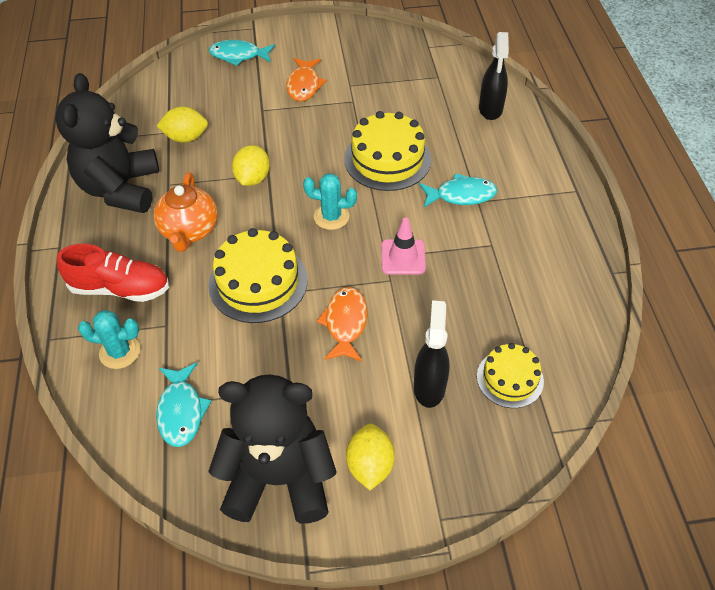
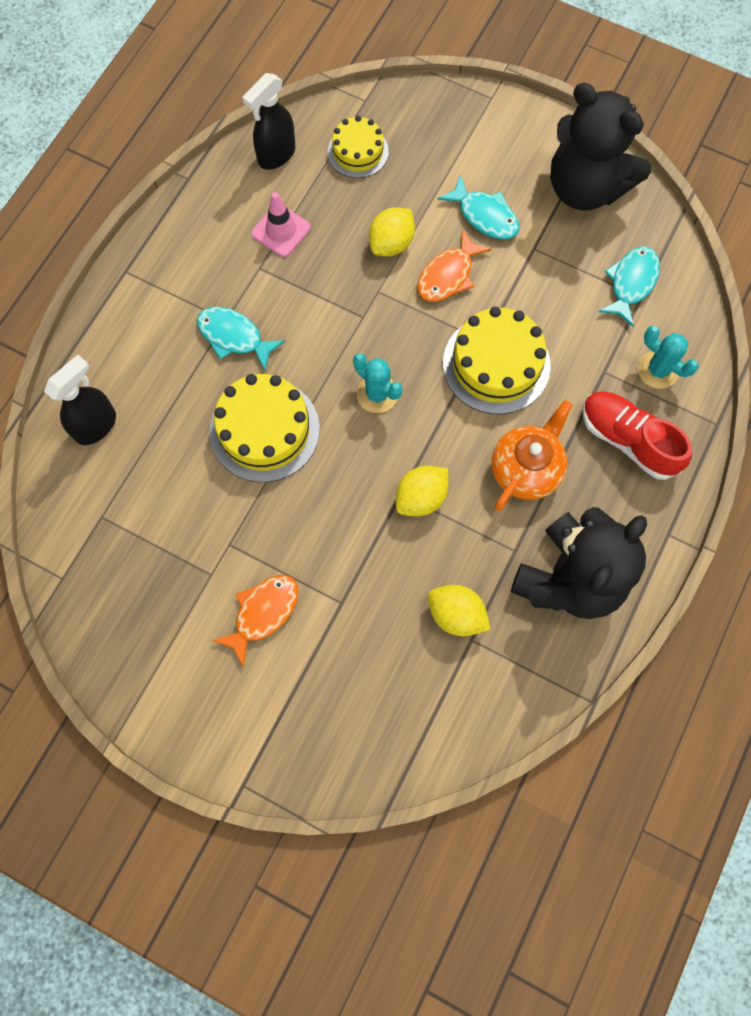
camera: 145 degrees left, 20 degrees up
(238, 55) = (301, 734): turquoise fish -> turquoise fish (484, 216)
(370, 465) = (513, 157): yellow lemon -> yellow lemon (391, 244)
(403, 257) = (347, 306): pink traffic cone -> pink traffic cone (281, 231)
(429, 386) = (423, 183): black spray bottle -> black spray bottle (276, 155)

